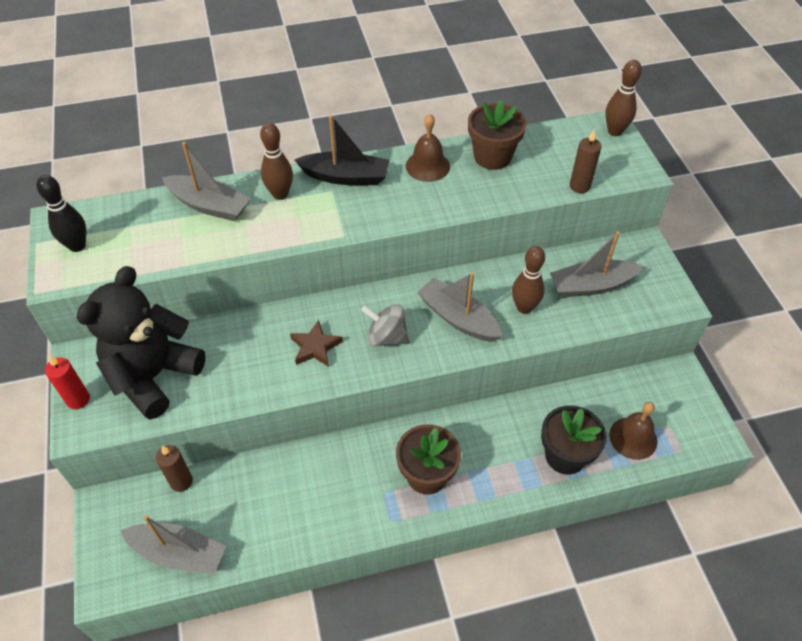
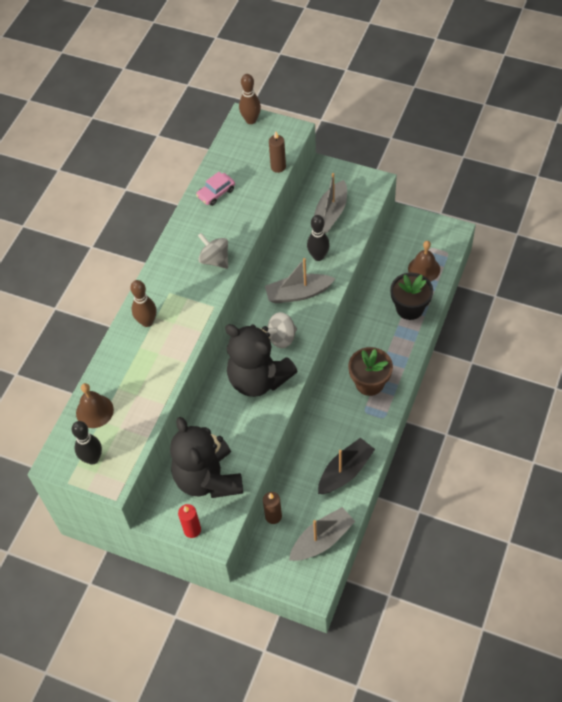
camera: 50 degrees left, 5 degrees up
(209, 205) = (122, 366): grey boat -> none
(315, 347) = (258, 379): brown star -> black teddy bear
(345, 177) = (163, 278): black boat -> black boat (345, 471)
(406, 203) = (215, 260): none -> grey spinning top
(427, 166) = (193, 230): brown bell -> brown bell (94, 411)
(492, 157) = (216, 193): brown flower pot -> pink car
(524, 308) = (318, 256): brown bowling pin -> black bowling pin

